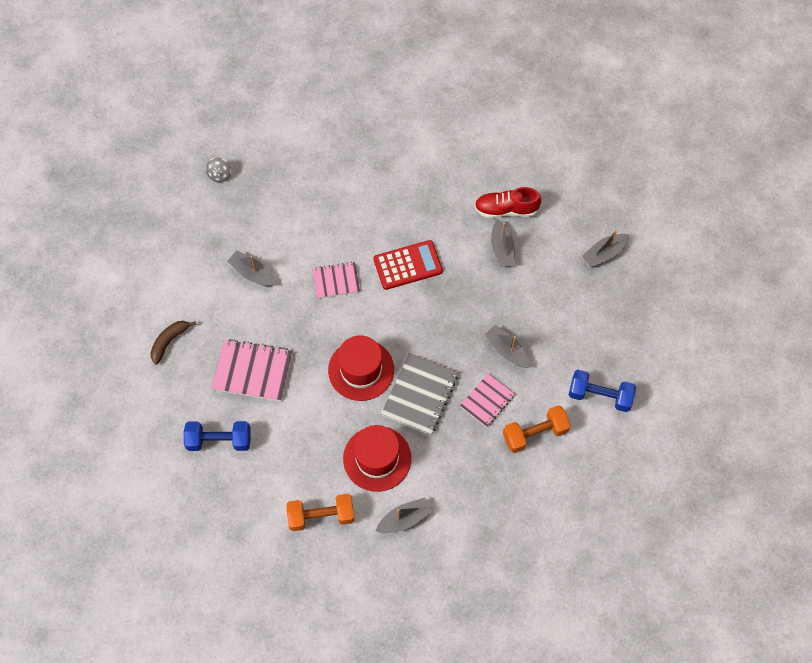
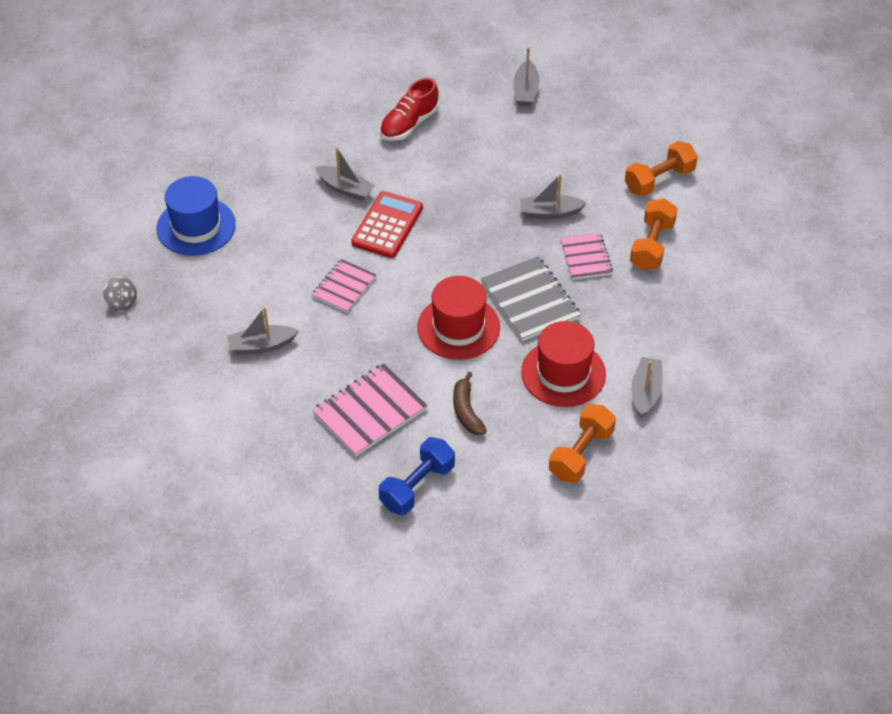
camera: 50 degrees left, 15 degrees down
(169, 342) = (262, 460): brown banana -> brown banana (466, 411)
(311, 164) = (196, 226): none -> blue hat
(502, 249) = (445, 151): grey boat -> grey boat (345, 188)
(599, 396) = (659, 180): blue dumbbell -> orange dumbbell

